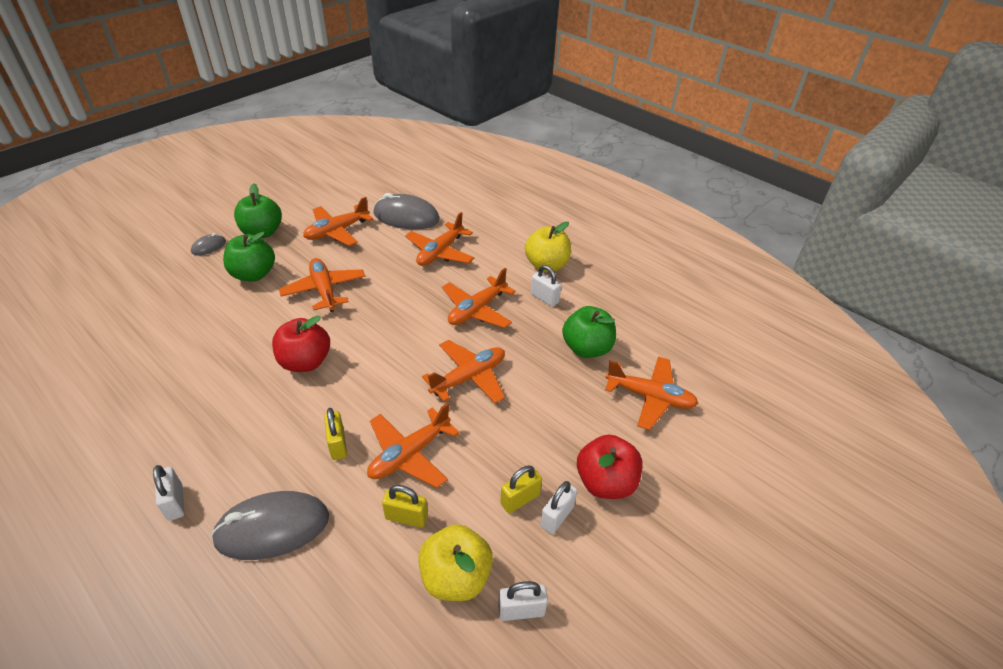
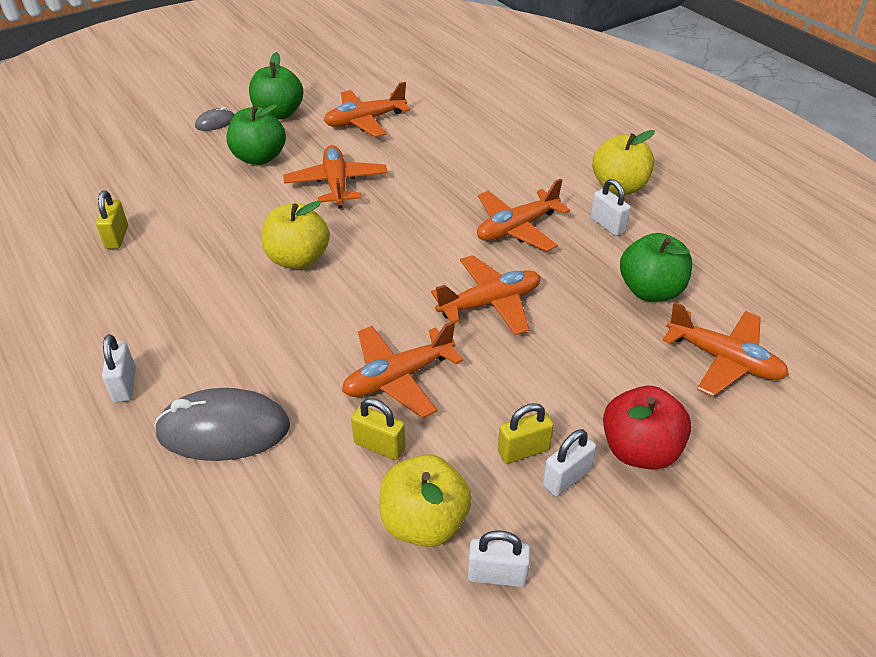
camera: 15 degrees right, 0 degrees up
(305, 362) = (298, 259): red apple -> yellow apple
(338, 444) = (316, 354): yellow padlock -> yellow padlock (117, 237)
(406, 217) = (452, 113): grey mouse -> none
(440, 252) = (485, 157): orange plane -> none

